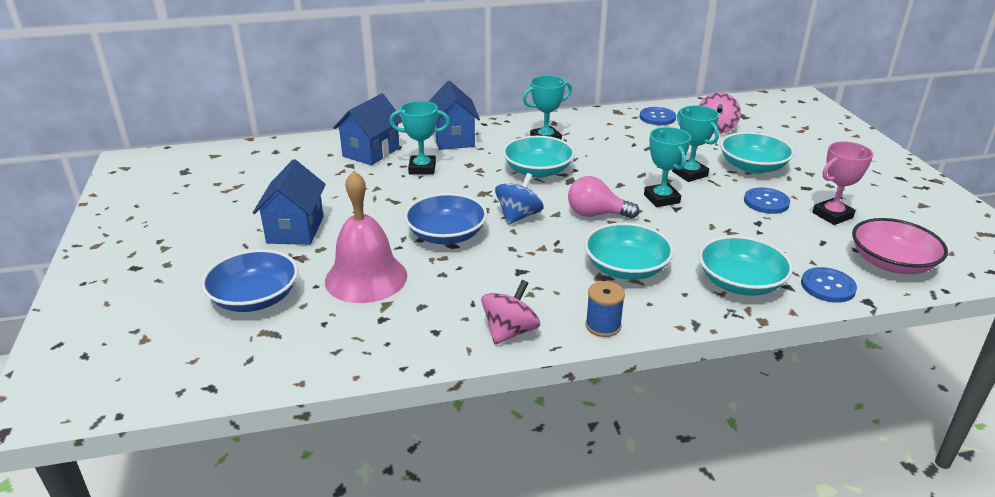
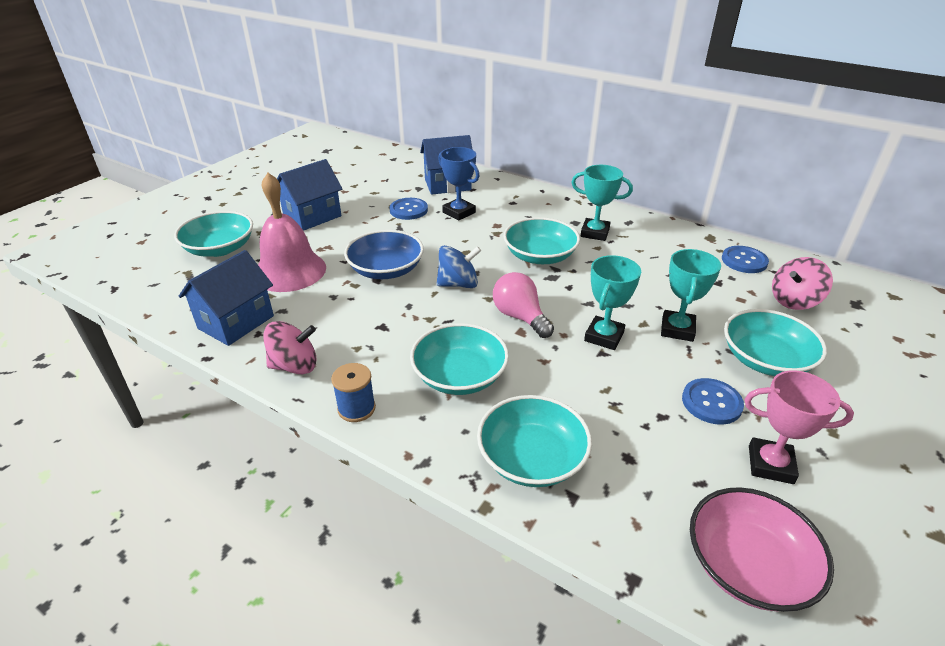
camera: 45 degrees right, 5 degrees up
(255, 298) = (220, 248): blue bowl -> turquoise bowl
(422, 168) = (459, 212): turquoise trophy -> blue trophy
(453, 139) = (521, 200): blue house -> blue house (236, 322)
(827, 286) = (616, 529): blue button -> blue button (408, 210)

